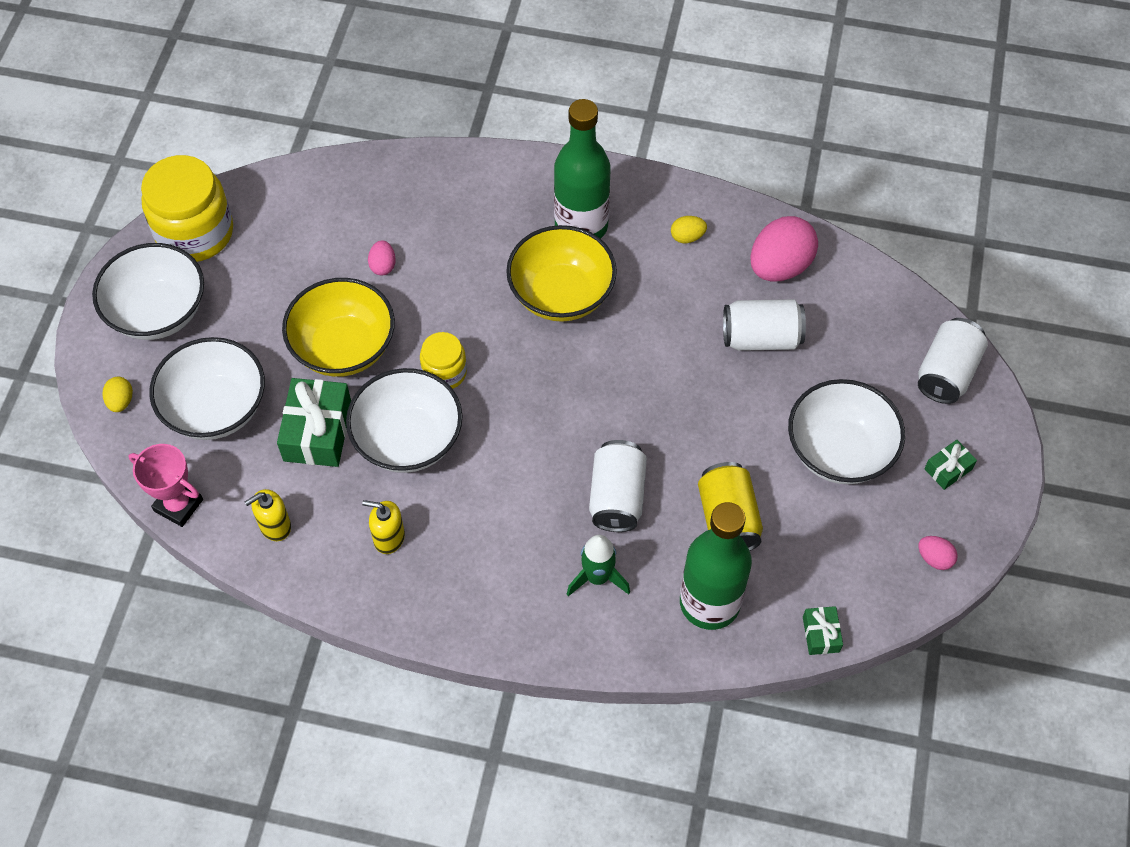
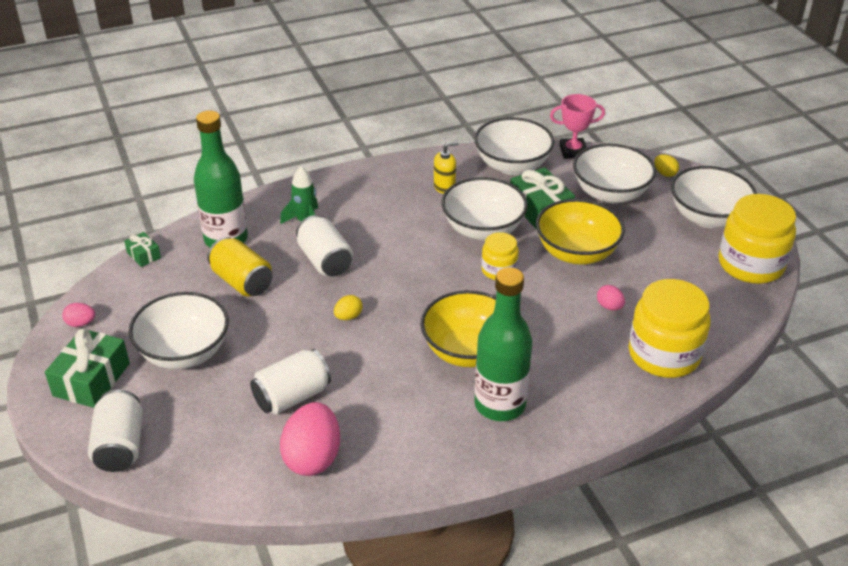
camera: 145 degrees right, 20 degrees down
(275, 526) = (512, 165): yellow soap dispenser -> white bowl
(391, 191) = (664, 354): none -> yellow jar
(687, 237) = (408, 441): yellow egg -> yellow egg (348, 317)
(948, 469) = (92, 379): green gift -> green gift, size x1.94

